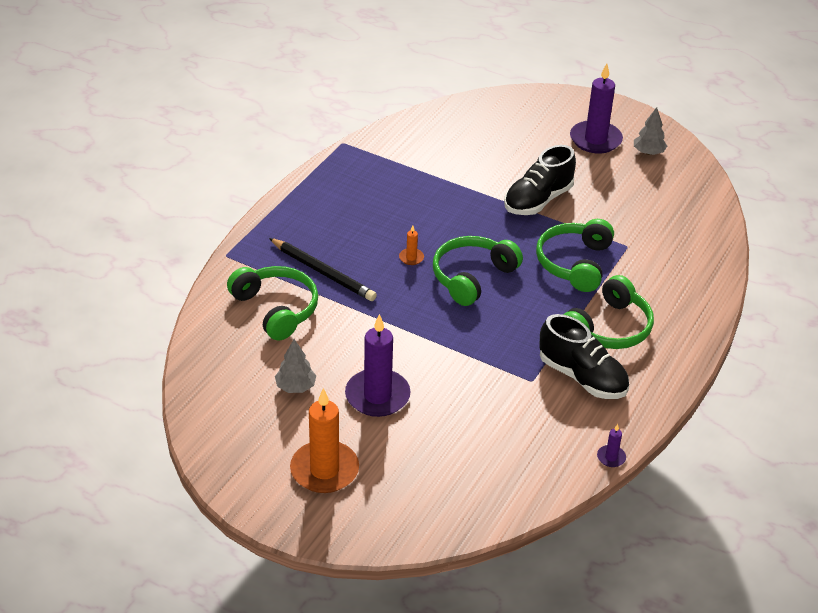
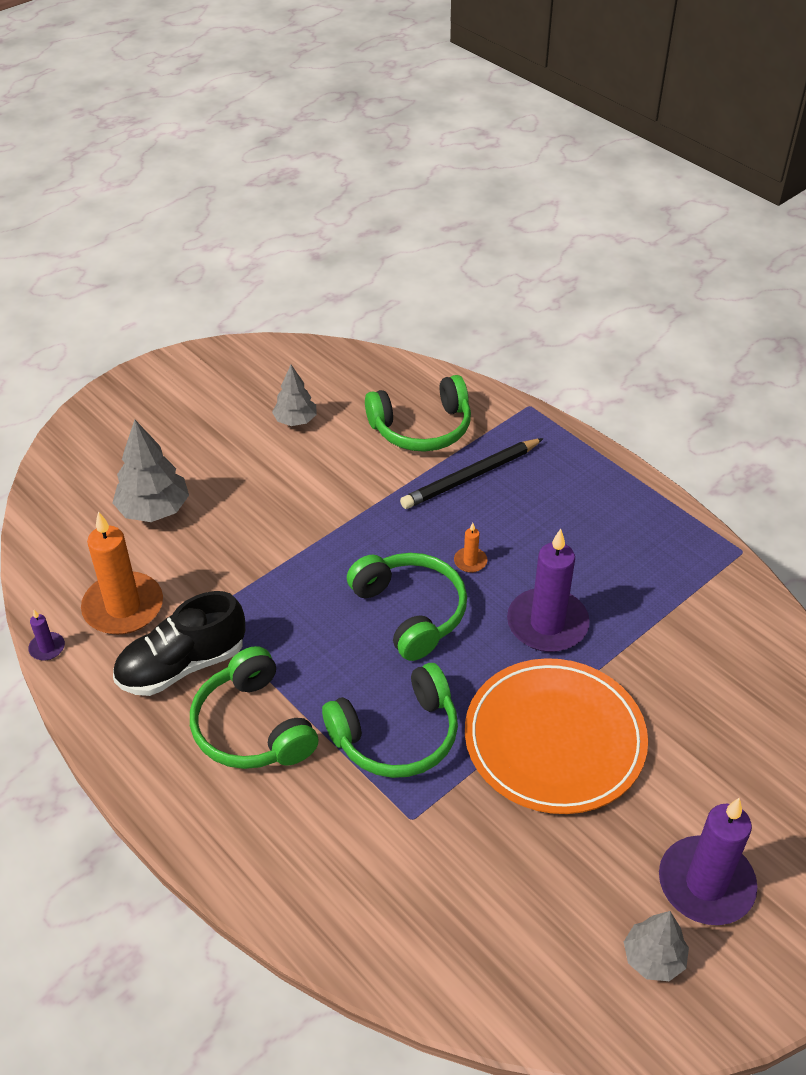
camera: 110 degrees right, 5 degrees up
(324, 470) = (173, 419): orange candle -> orange candle (123, 607)
(377, 396) = (250, 477): purple candle -> purple candle (547, 624)
(442, 444) = (154, 510): none -> grey tree
(538, 200) = (554, 739): black shoe -> orange plate
(575, 263) = (396, 735): green headphones -> green headphones turned 120 degrees clockwise

